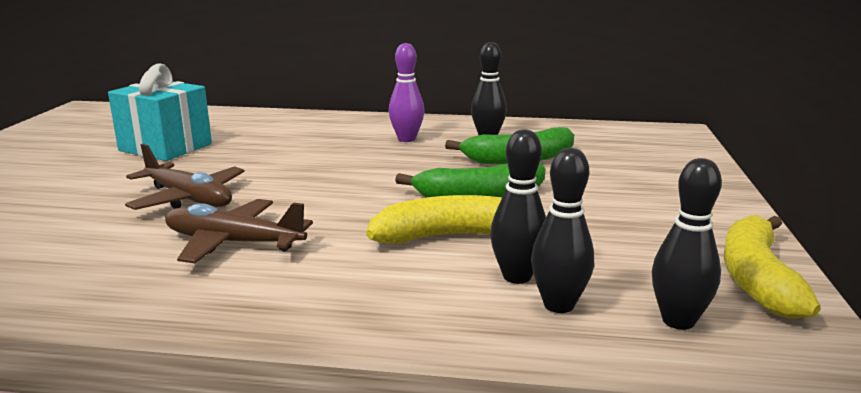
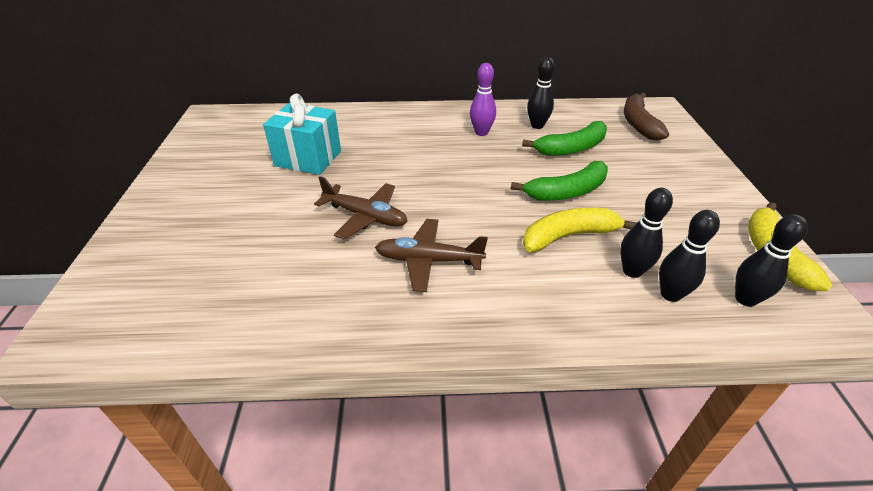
camera: 10 degrees left, 20 degrees up
(634, 143) = (638, 123): none -> brown banana

